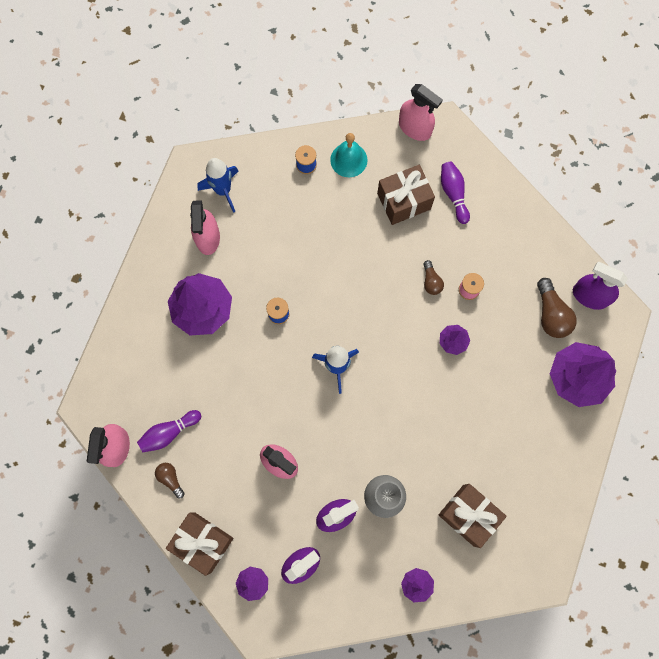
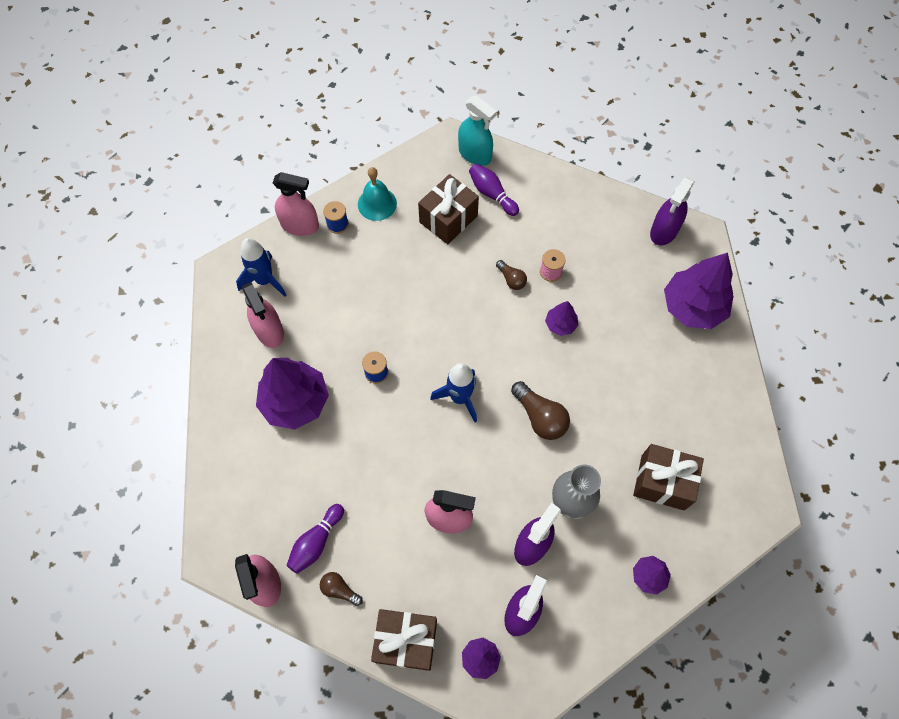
camera: 25 degrees left, 10 degrees down
(415, 128) = (426, 152): pink spray bottle -> pink spray bottle (300, 225)
(457, 148) = (475, 154): none -> turquoise spray bottle
(551, 314) = (638, 261): brown light bulb -> brown light bulb (540, 417)
(589, 296) = (664, 231): purple spray bottle -> purple spray bottle turned 60 degrees counterclockwise

